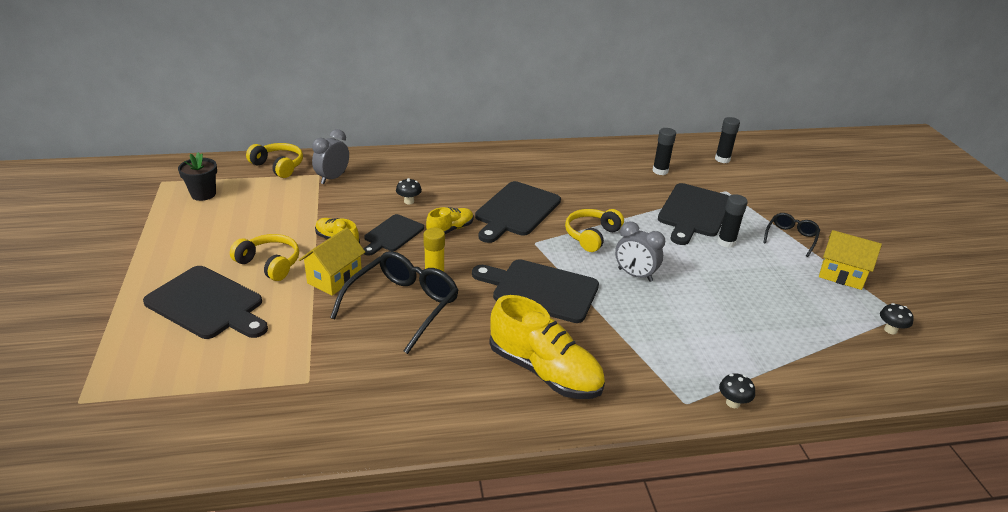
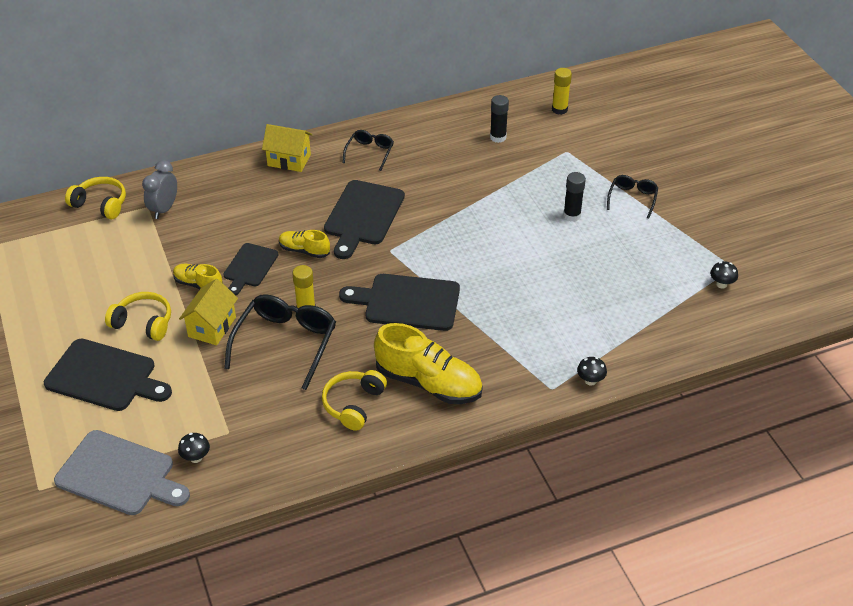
camera: 10 degrees left, 10 degrees up
(171, 403) = (119, 475): none -> grey cutting board
(203, 194) = (39, 254): black flower pot -> none
(409, 201) = (252, 224): black mushroom -> black mushroom (196, 458)
(450, 229) = (304, 250): yellow shoe -> yellow shoe turned 105 degrees counterclockwise
(536, 165) = (370, 152): none -> black glasses
(591, 236) = (443, 232): yellow headphones -> yellow headphones (353, 404)
(635, 275) = (491, 269): grey clock -> none
(693, 212) = (537, 185): black cutting board -> none
(722, 159) = (559, 109): black glue stick -> yellow glue stick
(841, 275) = (680, 233): yellow house -> yellow house (289, 160)

